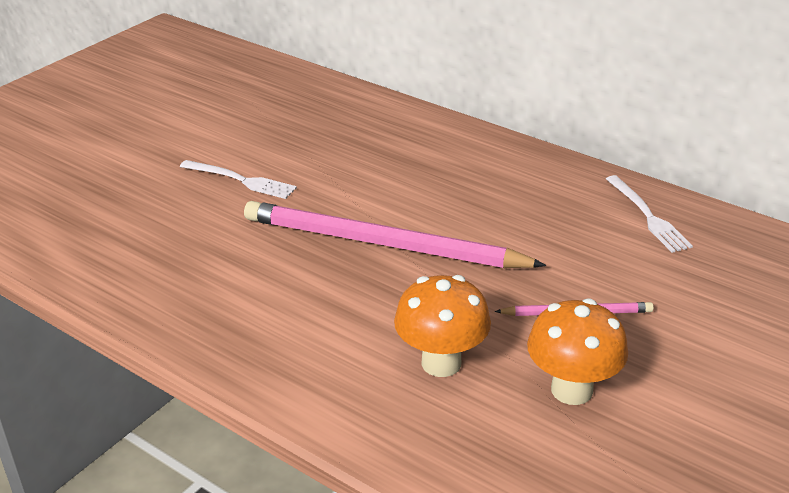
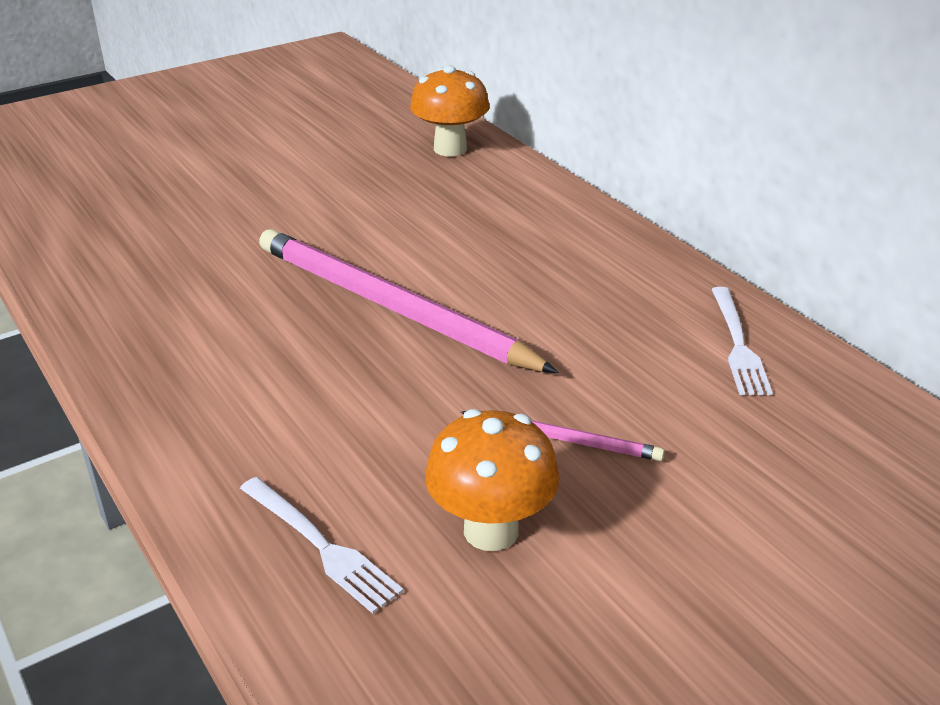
camera: 20 degrees right, 0 degrees up
(241, 180) = (290, 209): white fork -> white fork (321, 546)
(441, 363) = (358, 456): orange mushroom -> orange mushroom (450, 149)

